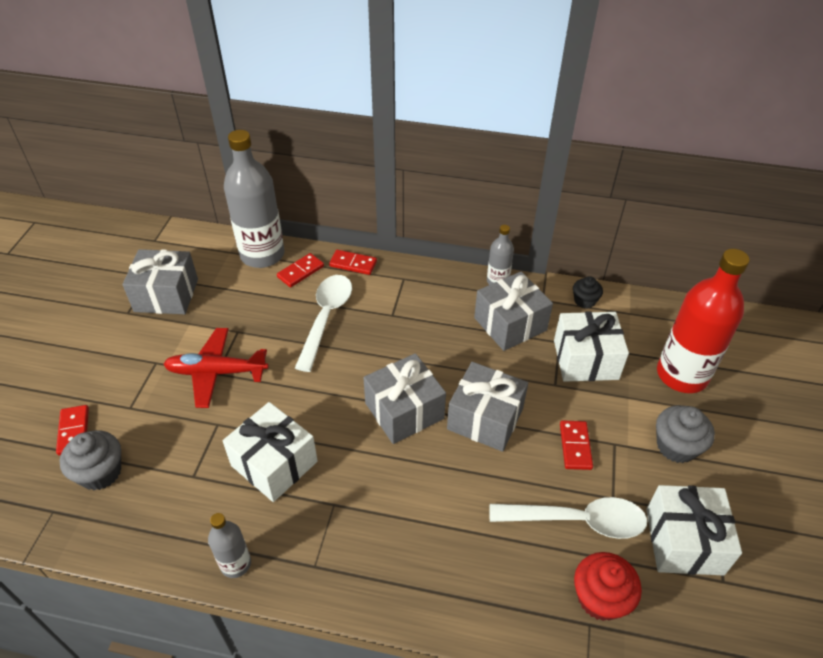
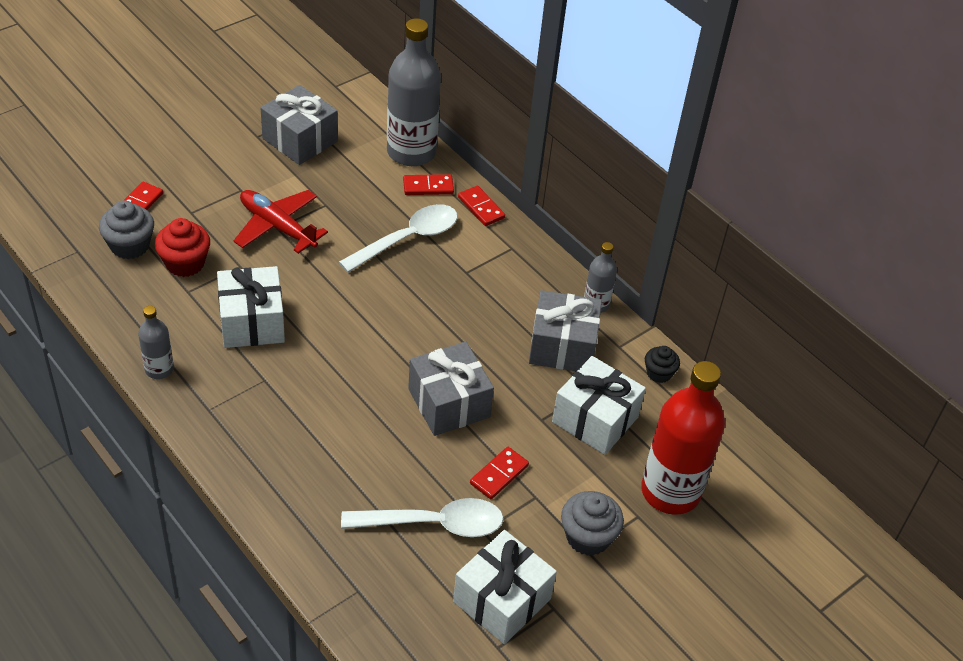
camera: 35 degrees right, 0 degrees up
(404, 411) = (390, 352): grey gift -> none
(577, 520) = (434, 524): white spoon -> white spoon turned 45 degrees counterclockwise
(600, 598) = (387, 582): red cupcake -> red cupcake (185, 263)

